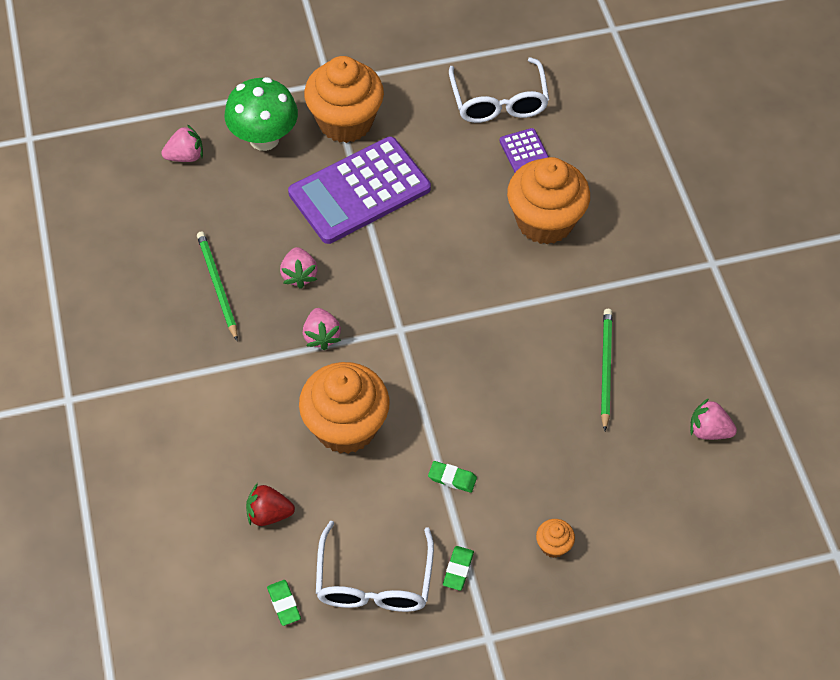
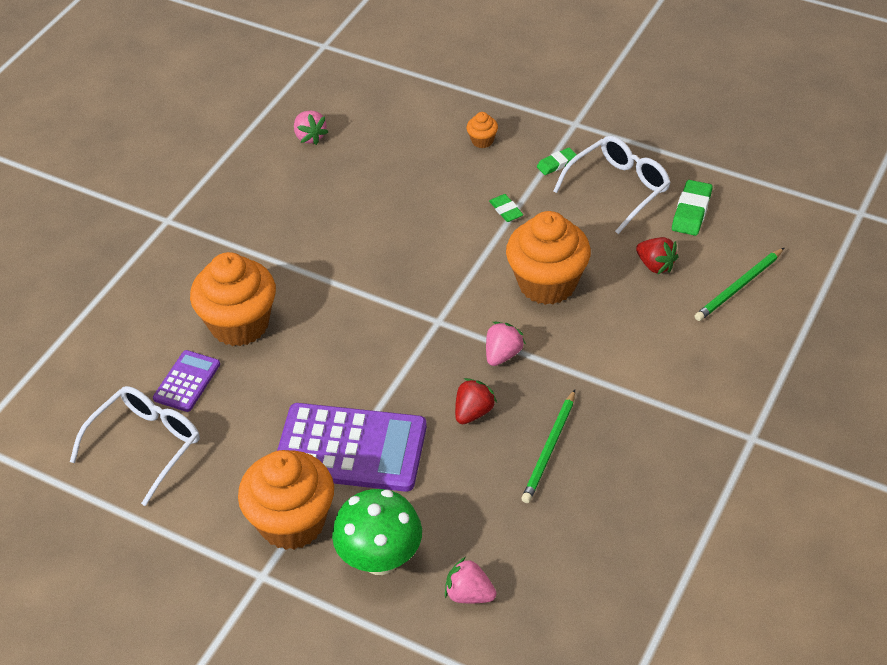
camera: 135 degrees left, 10 degrees down
(284, 604) = (691, 211): green eraser -> green eraser, size x1.59
(299, 275) = (473, 412): pink strawberry -> red strawberry
(605, 368) = (326, 207): green pencil -> green pencil (739, 287)

